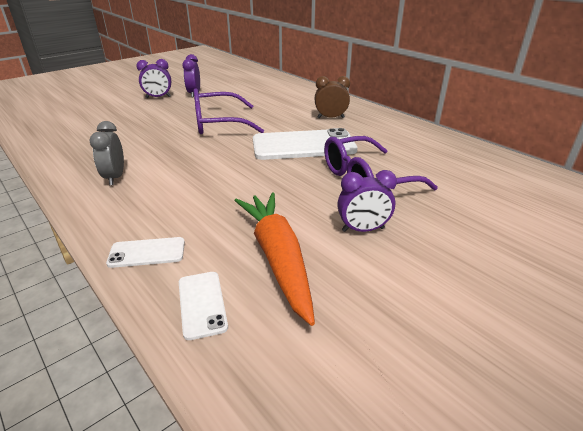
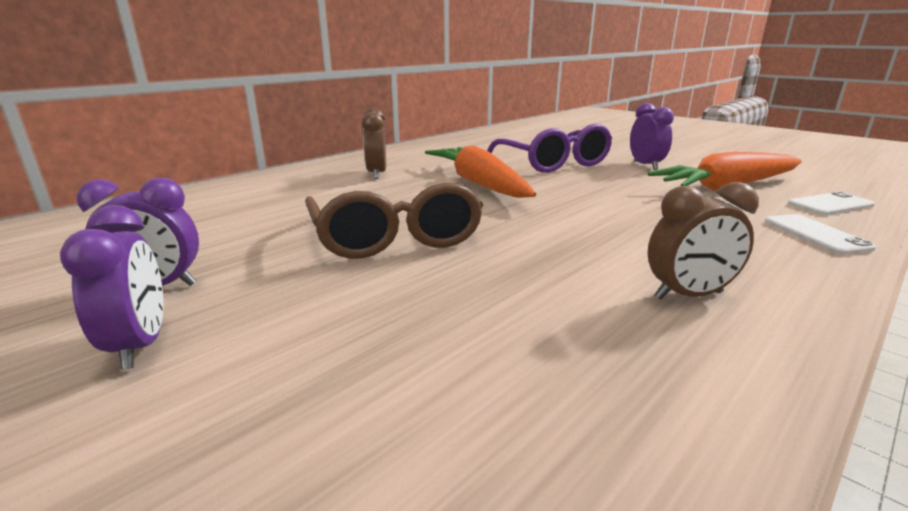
camera: 95 degrees left, 10 degrees down
(115, 177) = (688, 295): grey clock -> brown clock
(218, 123) = (396, 238): purple glasses -> brown glasses
(303, 145) = (479, 184): white phone -> orange carrot

